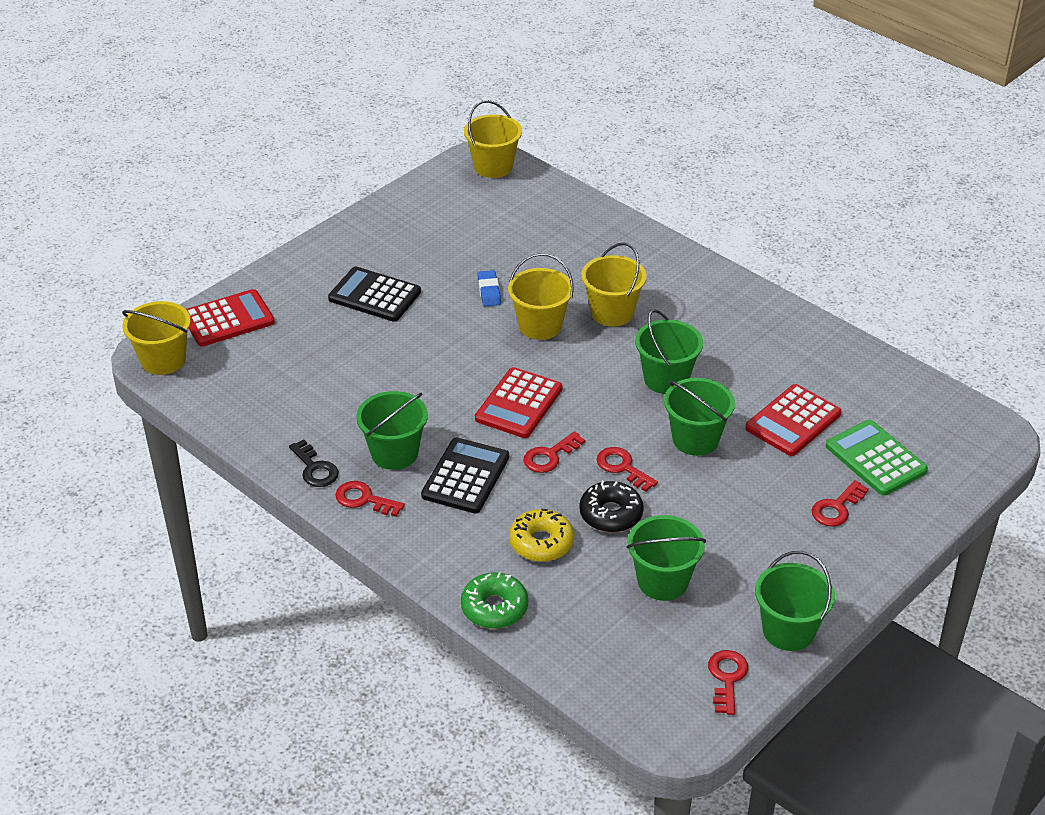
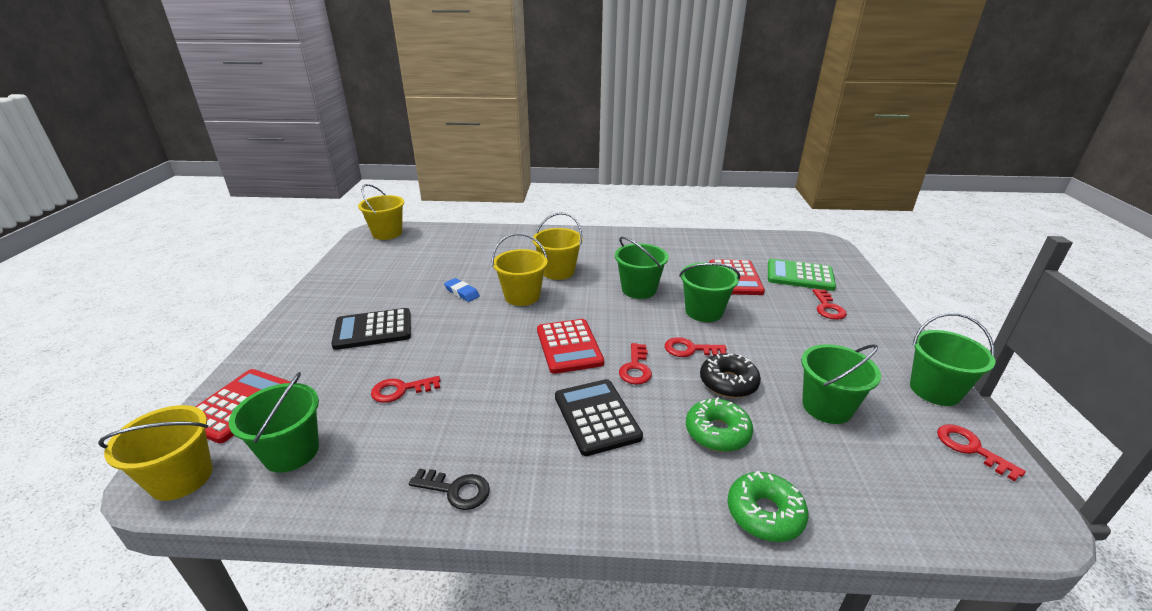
camera: 40 degrees left, 10 degrees down
(364, 499) = (535, 490): red key -> red key (401, 390)
(394, 453) = (517, 432): green bucket -> green bucket (291, 452)
(541, 543) = (717, 432): yellow donut -> green donut

